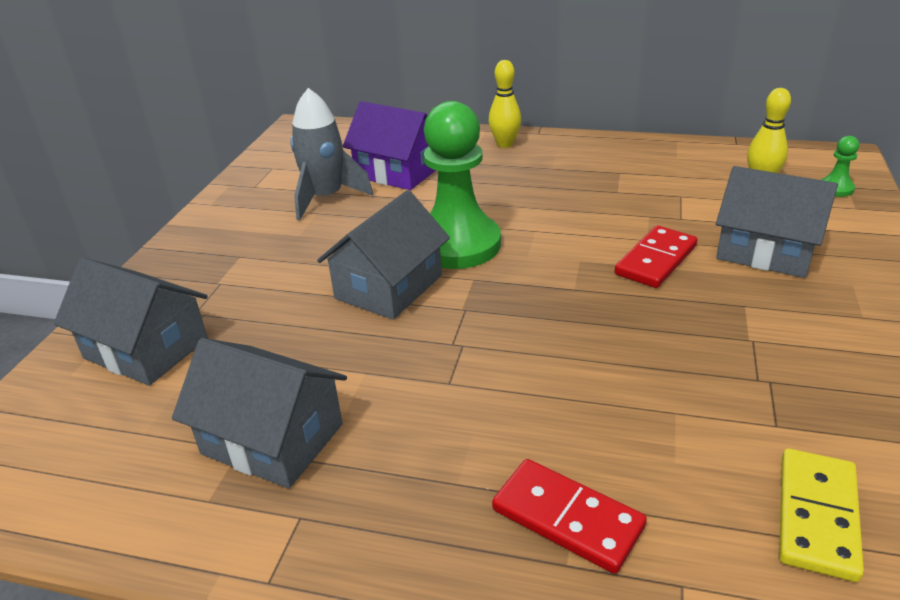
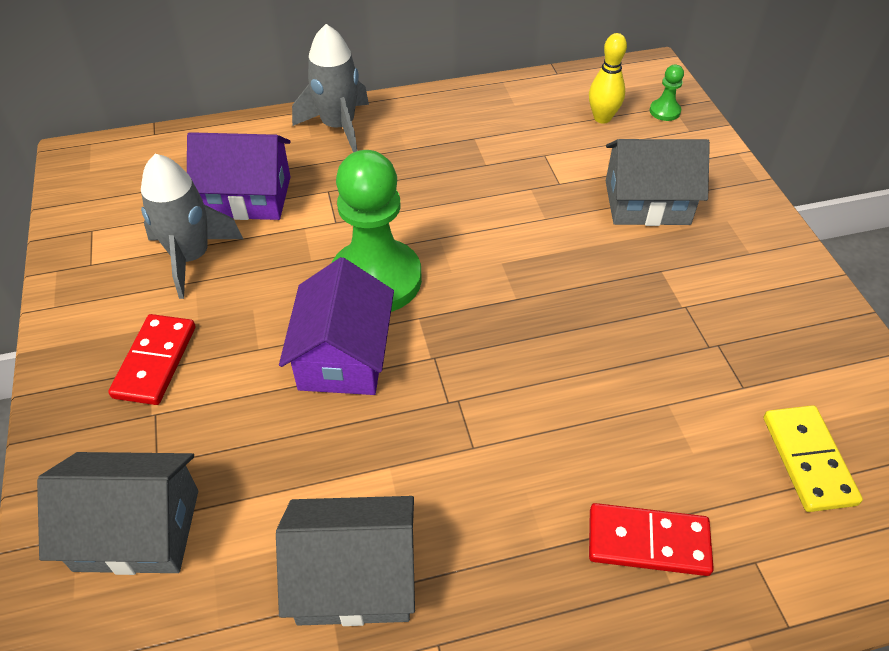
camera: 30 degrees left, 15 degrees up
(389, 287) = (343, 356): grey house -> purple house
(505, 144) = (338, 127): yellow bowling pin -> grey rocket
(655, 260) = (566, 242): red domino -> red domino (155, 361)

